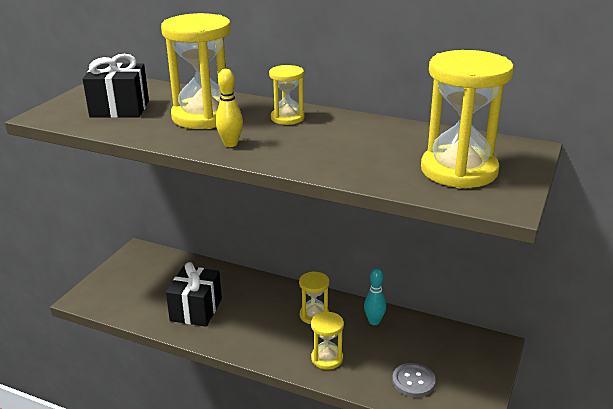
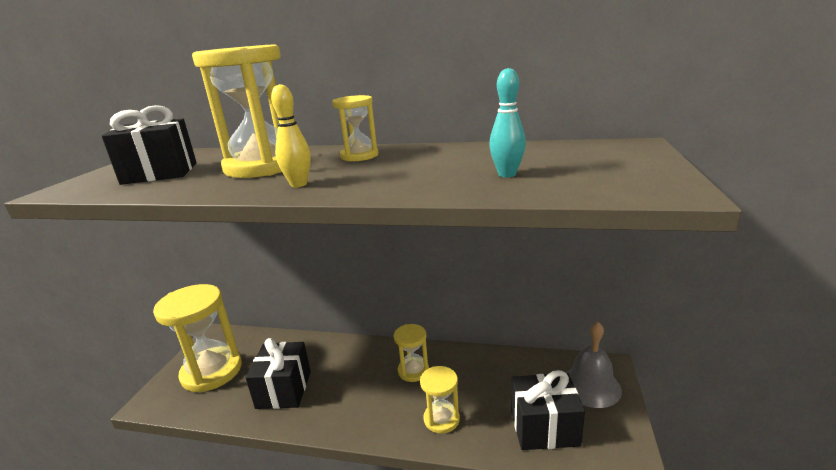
camera: 10 degrees left, 5 degrees down
(374, 321) = (477, 366): turquoise bowling pin -> turquoise bowling pin (507, 174)
(413, 381) = (544, 427): grey button -> black gift
(459, 170) = (583, 170): yellow hourglass -> yellow hourglass (212, 371)
(471, 357) = (590, 386): none -> grey bell

